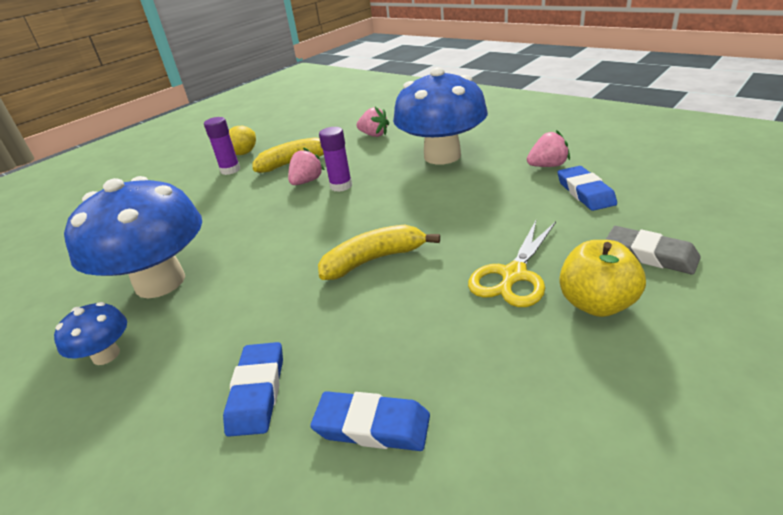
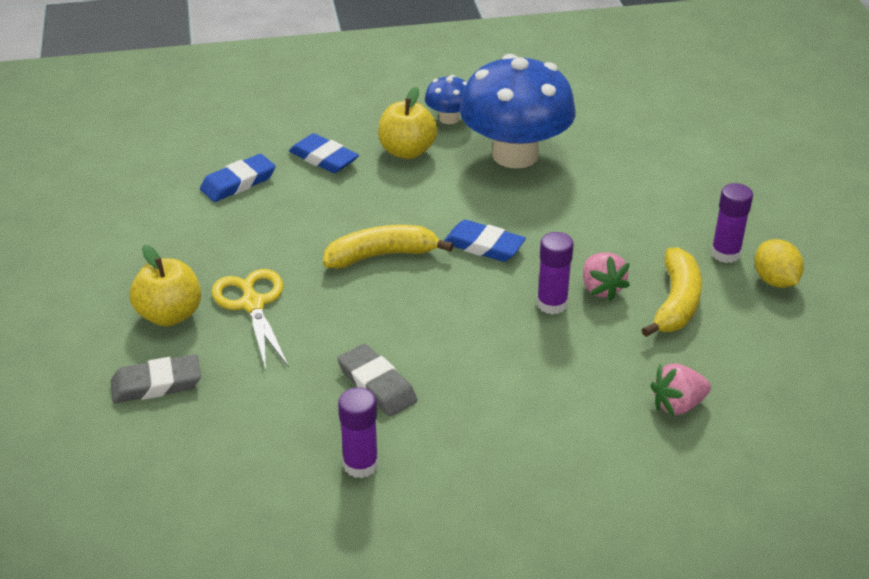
camera: 125 degrees right, 5 degrees up
(196, 342) = (407, 151): none -> yellow apple
(373, 260) = (381, 255): yellow banana -> yellow banana turned 120 degrees counterclockwise
(442, 156) = (514, 413): blue mushroom -> none
(491, 192) = (377, 385): none -> grey eraser
(547, 166) = (360, 464): pink strawberry -> purple glue stick
(585, 192) = (275, 438): blue eraser -> blue eraser (484, 246)

